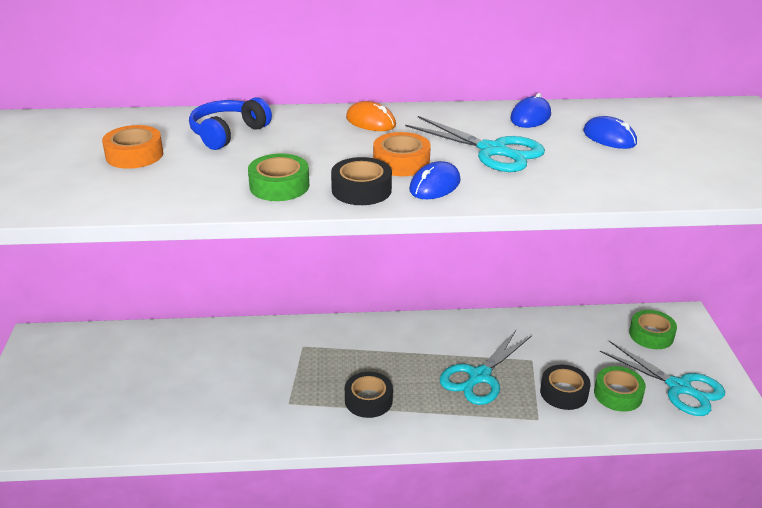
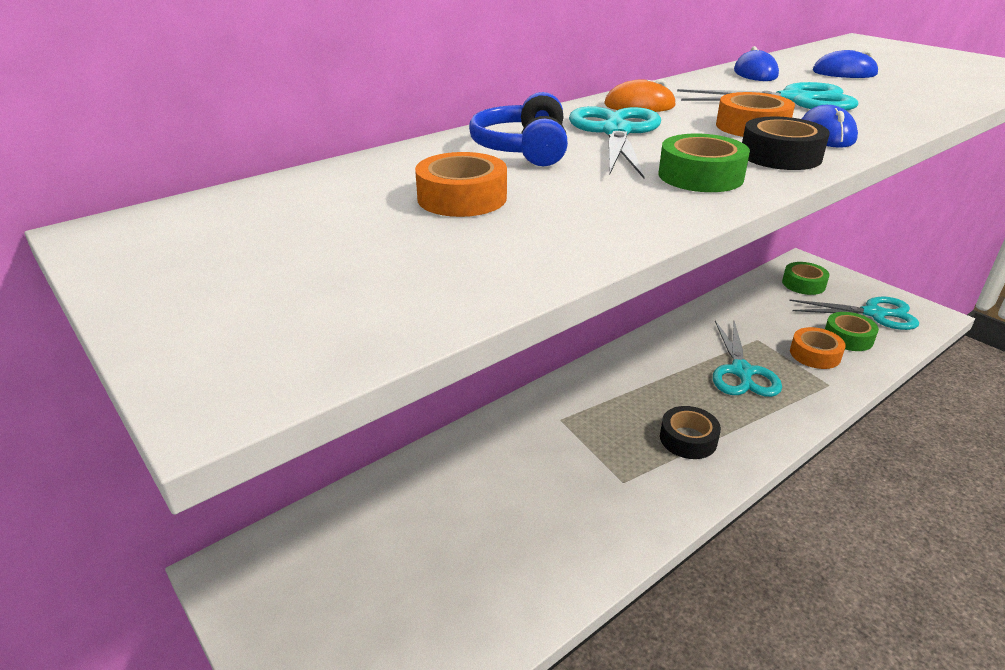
camera: 35 degrees left, 0 degrees up
(306, 138) = (616, 132): none -> turquoise scissors
(564, 393) = (815, 354): black tape -> orange tape

